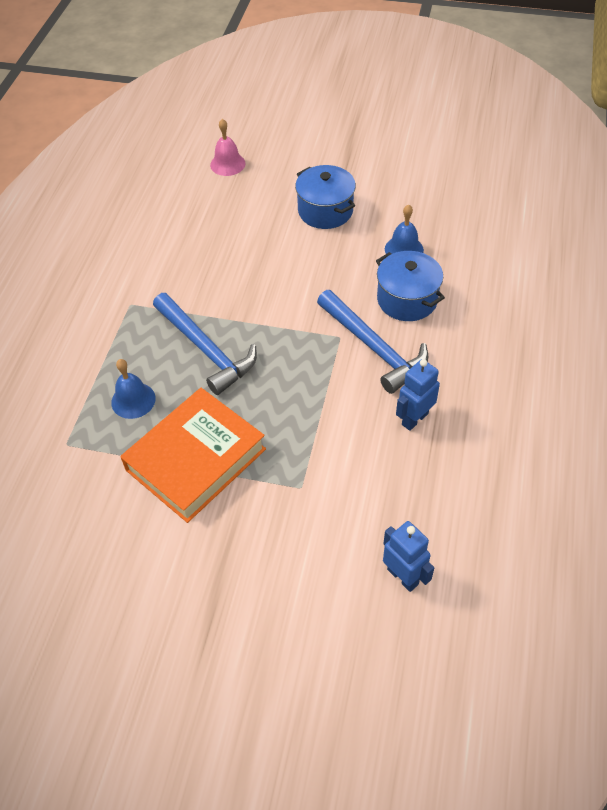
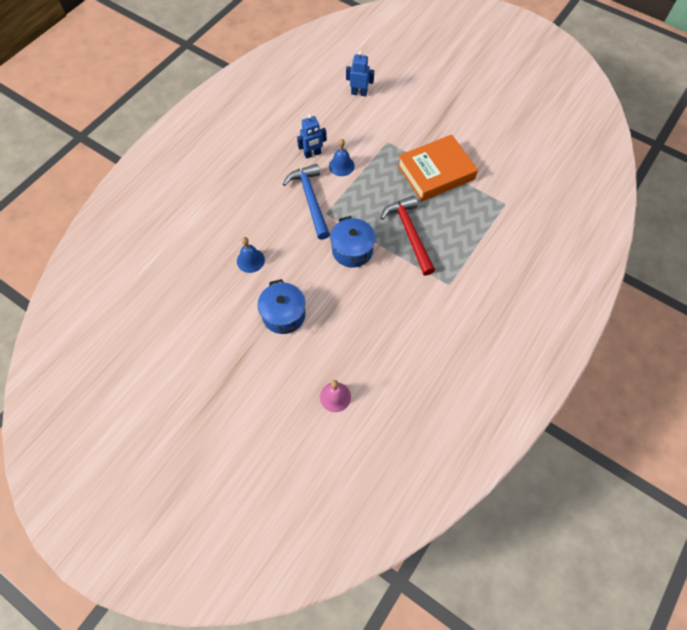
camera: 160 degrees left, 10 degrees up
(133, 400) = (462, 216): blue bell -> blue bell (341, 166)
(206, 349) = (409, 233): blue hammer -> red hammer
(403, 576) = (359, 93): blue robot -> blue robot turned 120 degrees clockwise
(407, 299) = (272, 223): blue pot -> blue pot (352, 250)

